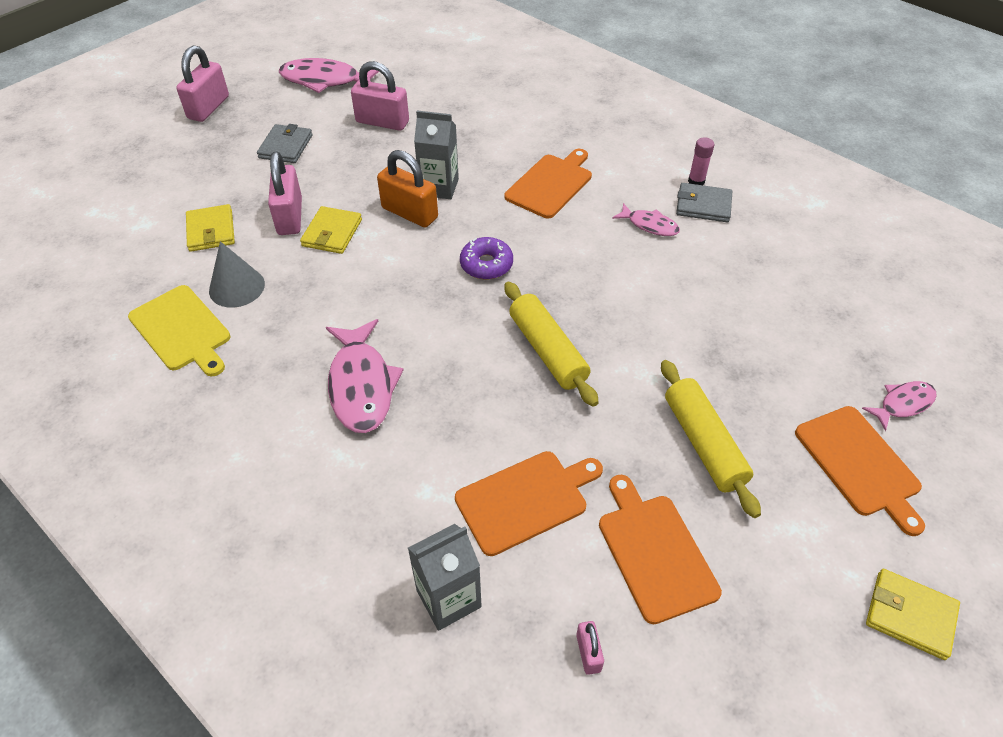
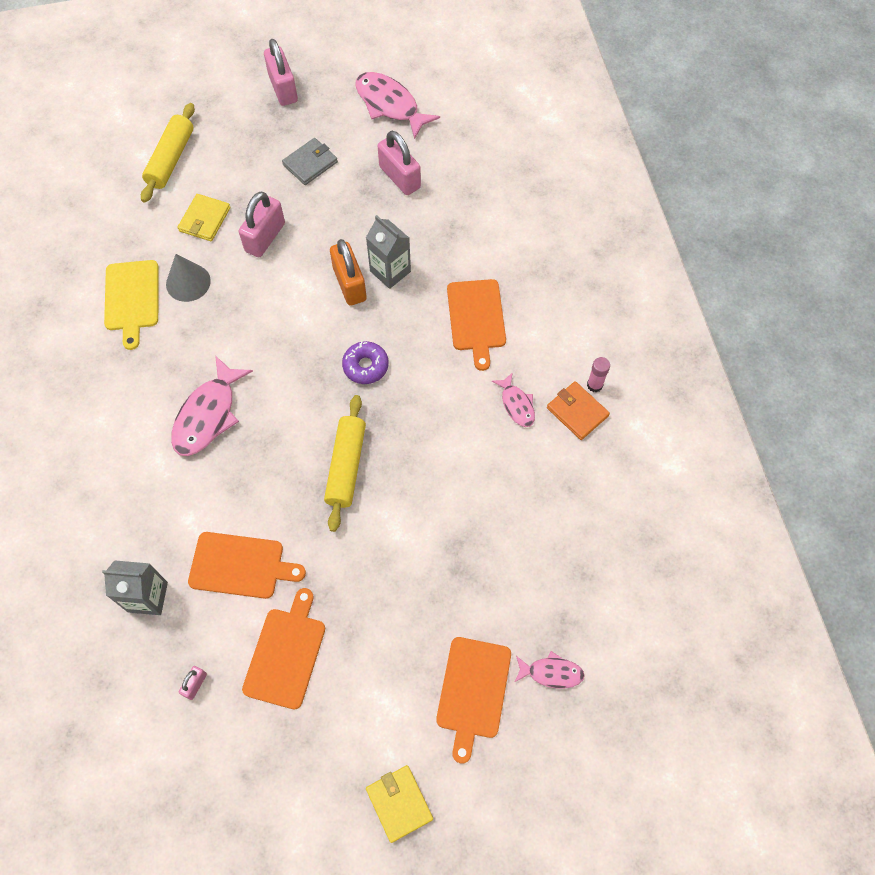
camera: 35 degrees right, 15 degrees up
(208, 108) = (283, 88): pink padlock -> pink padlock turned 75 degrees counterclockwise
(332, 233) = (282, 270): yellow wallet -> none
(551, 184) = (476, 318): orange cutting board -> orange cutting board turned 105 degrees clockwise
(703, 205) = (577, 412): grey wallet -> orange wallet
(703, 443) = (384, 605): yellow rolling pin -> yellow rolling pin (171, 159)

